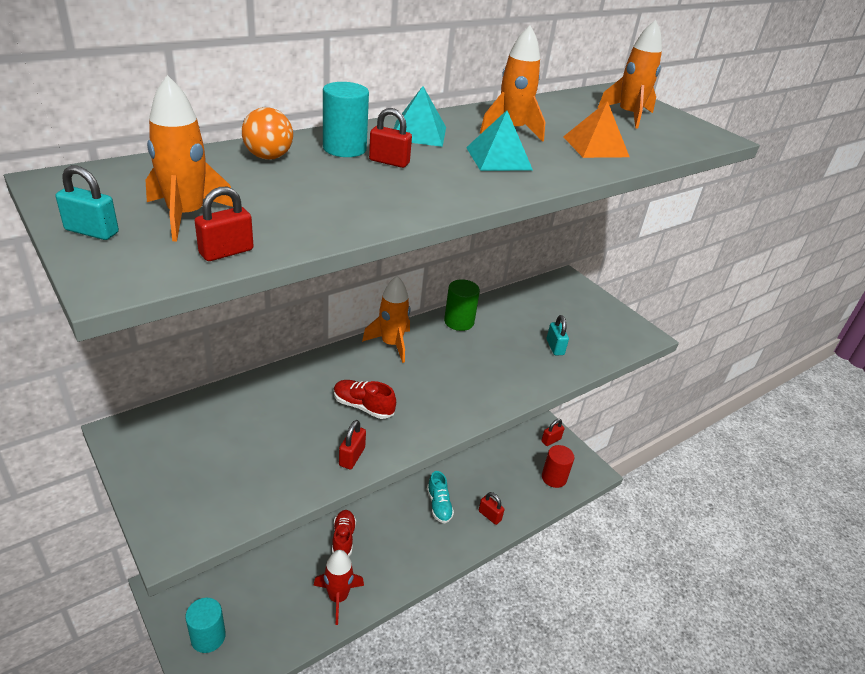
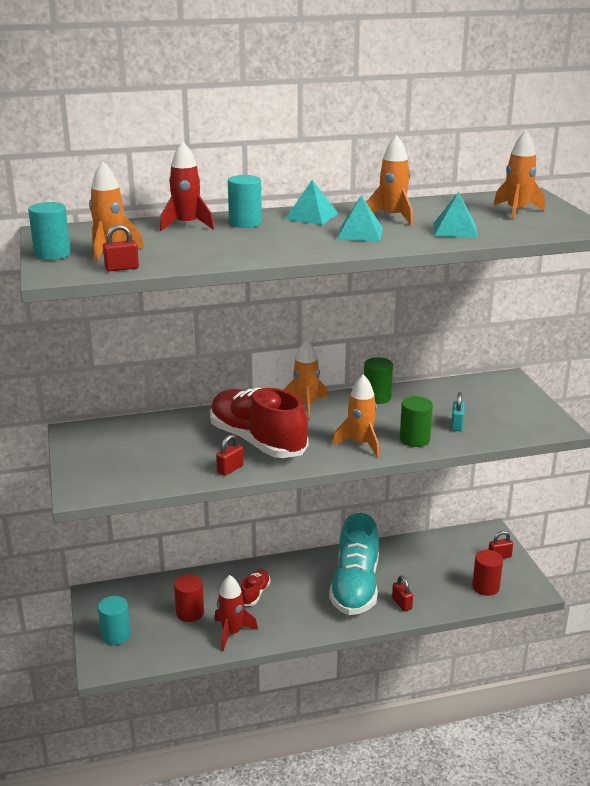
camera: 25 degrees right, 10 degrees down
(92, 231) = (52, 254): turquoise padlock -> turquoise cylinder
(268, 157) = (187, 225): orange ball -> red rocket
(283, 582) = (190, 613): none -> red cylinder
(363, 406) = (257, 441): red shoe -> red shoe, size x2.21
(389, 162) = (271, 231): red padlock -> none
(439, 505) = (355, 586): turquoise shoe -> turquoise shoe, size x2.21
(475, 390) = (360, 444): none -> orange rocket
(526, 374) = (414, 439): none -> green cylinder
(595, 146) = (455, 230): orange pyramid -> turquoise pyramid

